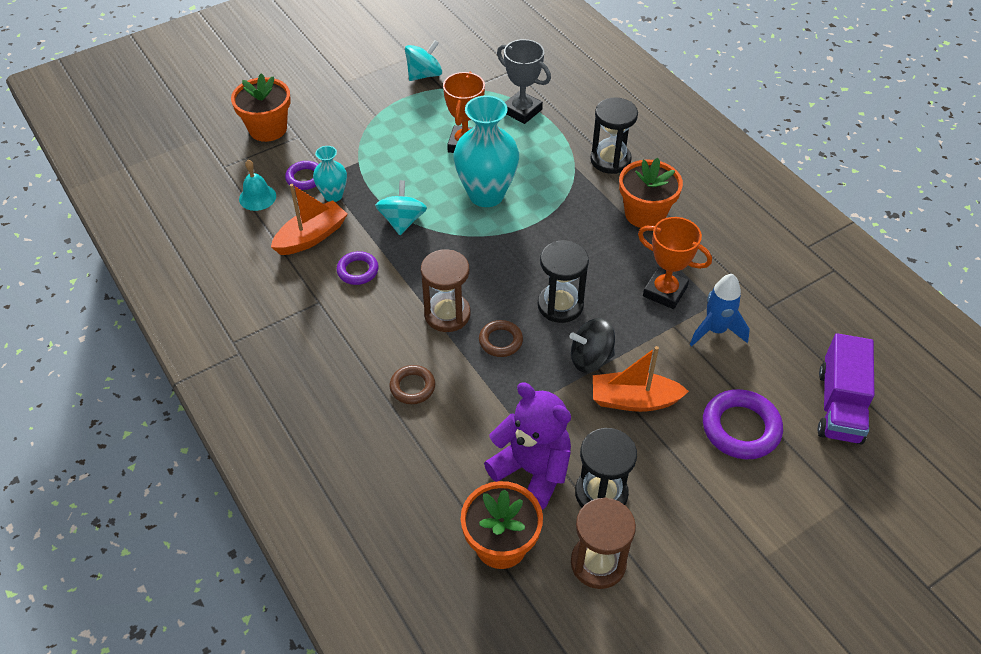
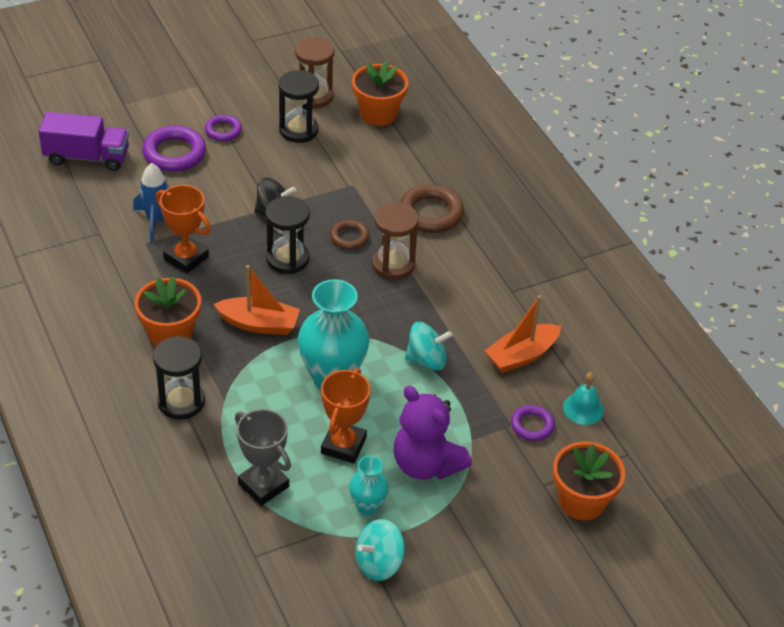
camera: 175 degrees left, 5 degrees down
(333, 195) = (500, 399): turquoise vase -> turquoise vase (367, 506)
(358, 270) = (474, 315): purple ring -> purple ring (223, 131)
(402, 221) = (426, 360): turquoise spinning top -> turquoise spinning top turned 105 degrees counterclockwise
(412, 387) = (431, 213): brown ring -> brown ring, size x1.68
(532, 470) = (345, 149): purple teddy bear -> purple teddy bear (426, 464)
(634, 400) = (250, 181): orange boat -> orange boat (259, 324)
(839, 405) = (87, 157): purple truck -> purple truck turned 75 degrees clockwise

